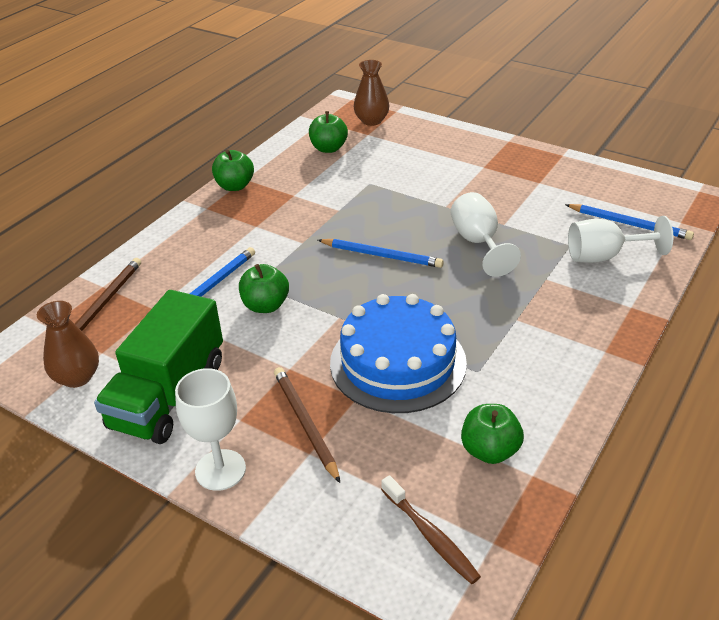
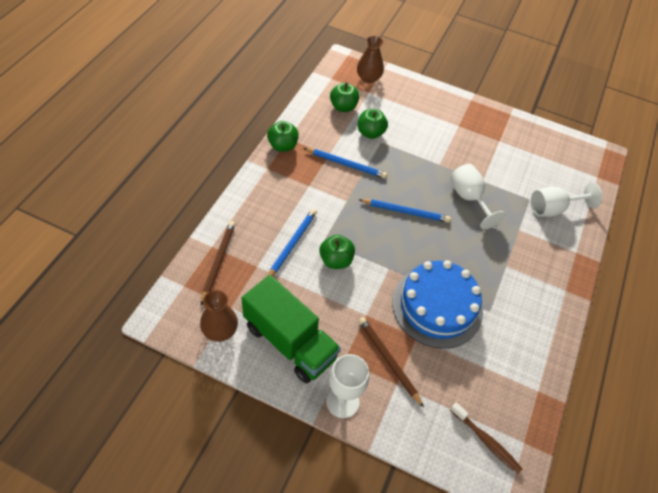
camera: 15 degrees left, 15 degrees up
(168, 394) = (289, 342): green truck -> green truck turned 60 degrees counterclockwise
(489, 450) = (509, 374): green apple -> green apple (370, 133)
(629, 224) = (565, 179): blue pencil -> blue pencil (346, 164)

